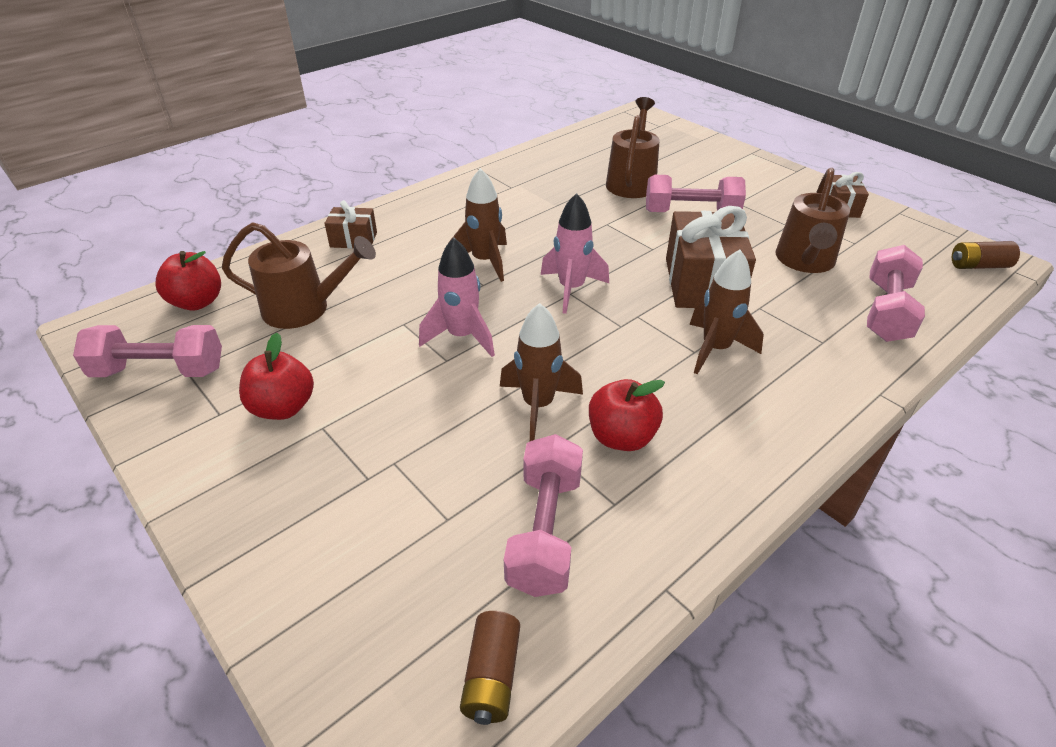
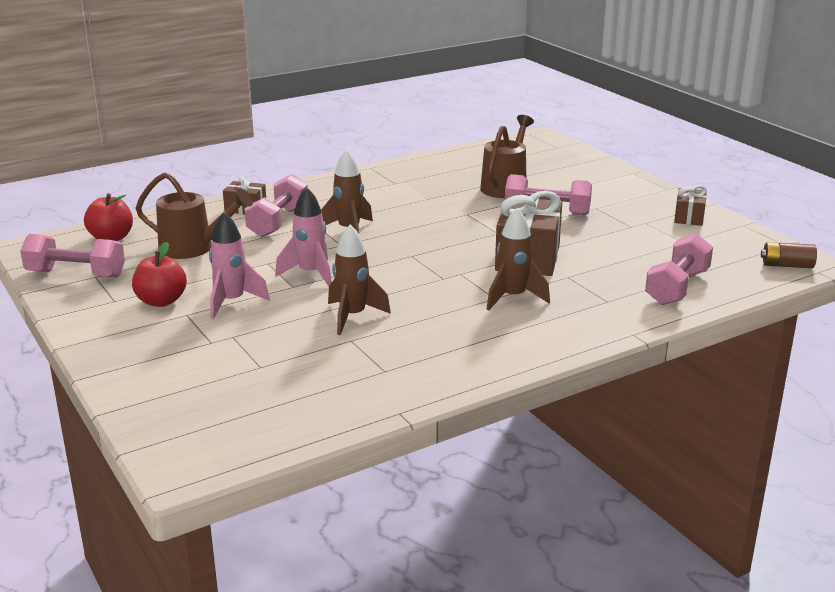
camera: 10 degrees right, 15 degrees down
(492, 676) = (261, 436): brown battery -> none
(545, 531) = (327, 378): pink dumbbell -> pink dumbbell (278, 222)
(571, 289) = (413, 253): pink rocket -> pink rocket (232, 302)
(621, 437) = (408, 338): red apple -> none
(805, 262) = (628, 251): brown watering can -> none

